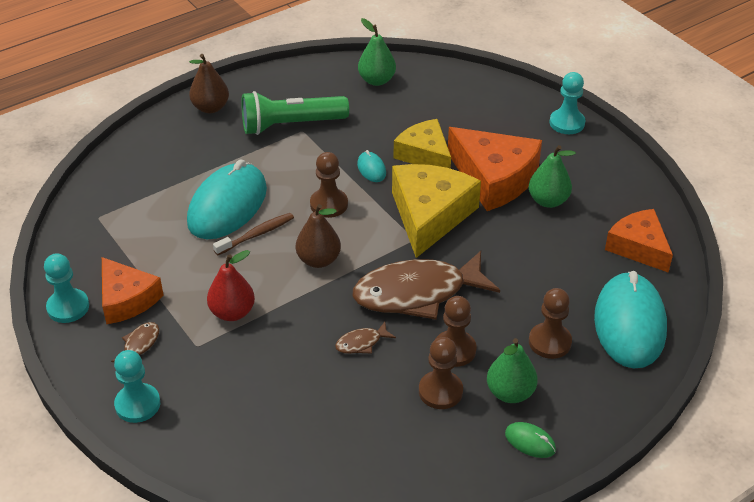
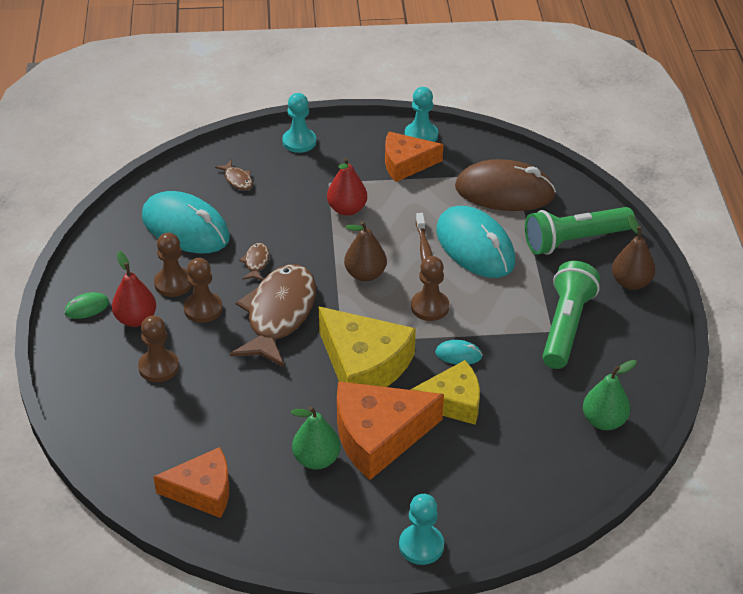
camera: 120 degrees right, 0 degrees up
(131, 214) = (504, 192): none -> brown mouse
(140, 345) = (353, 157): brown fish -> brown fish (237, 180)
(176, 151) = (574, 240): none -> green flashlight
(510, 393) = (136, 319): green pear -> red pear
(629, 324) = (128, 428): turquoise mouse -> turquoise mouse (185, 228)

